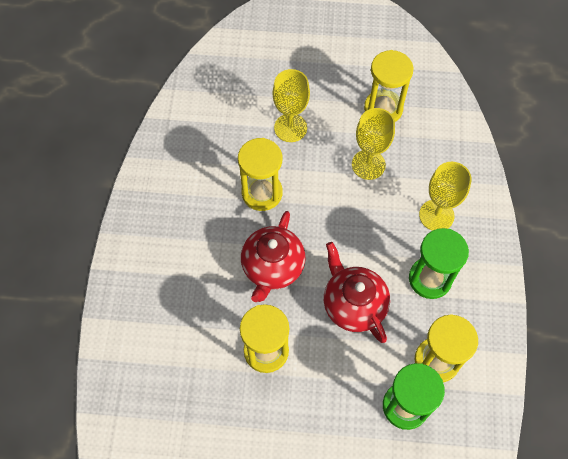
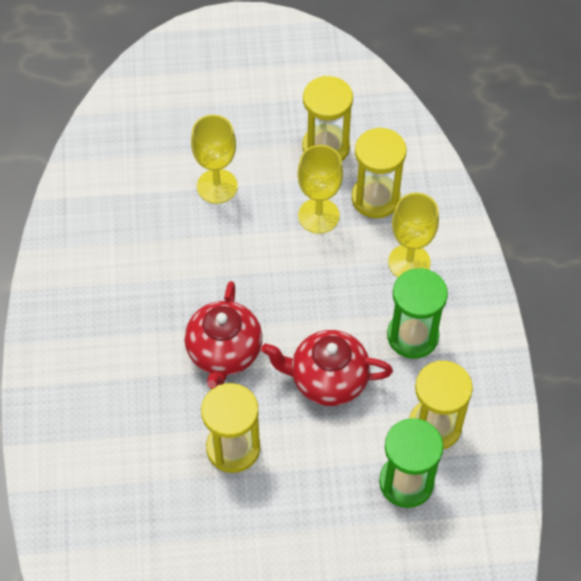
camera: 10 degrees left, 5 degrees down
(262, 193) = (196, 268): yellow hourglass -> yellow hourglass (375, 198)
(353, 305) = (327, 379): red teapot -> red teapot turned 45 degrees counterclockwise

